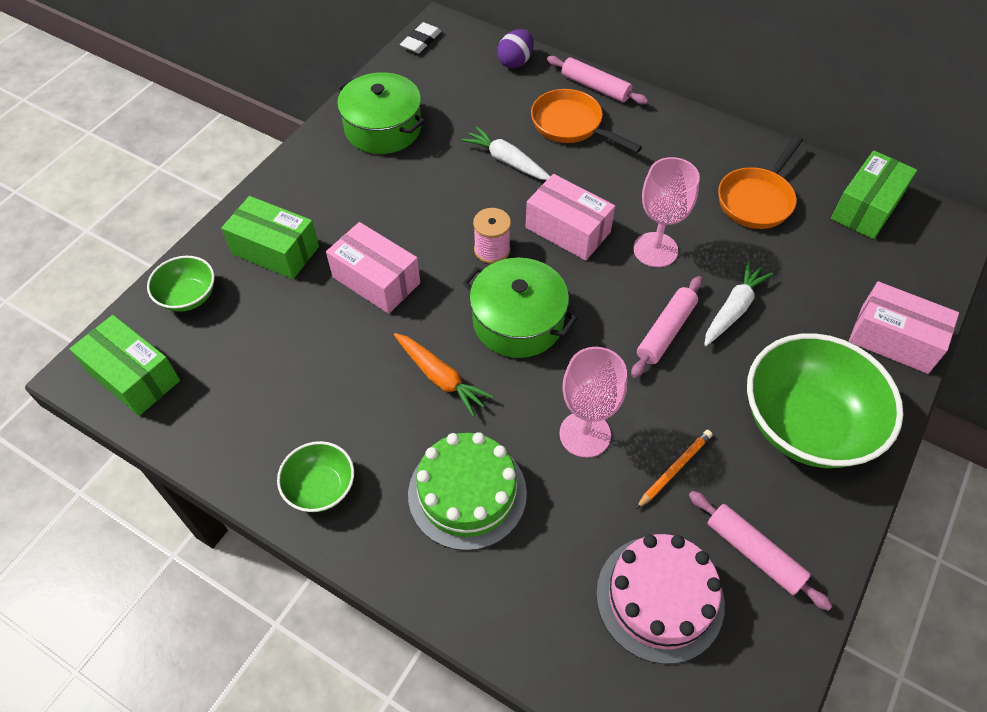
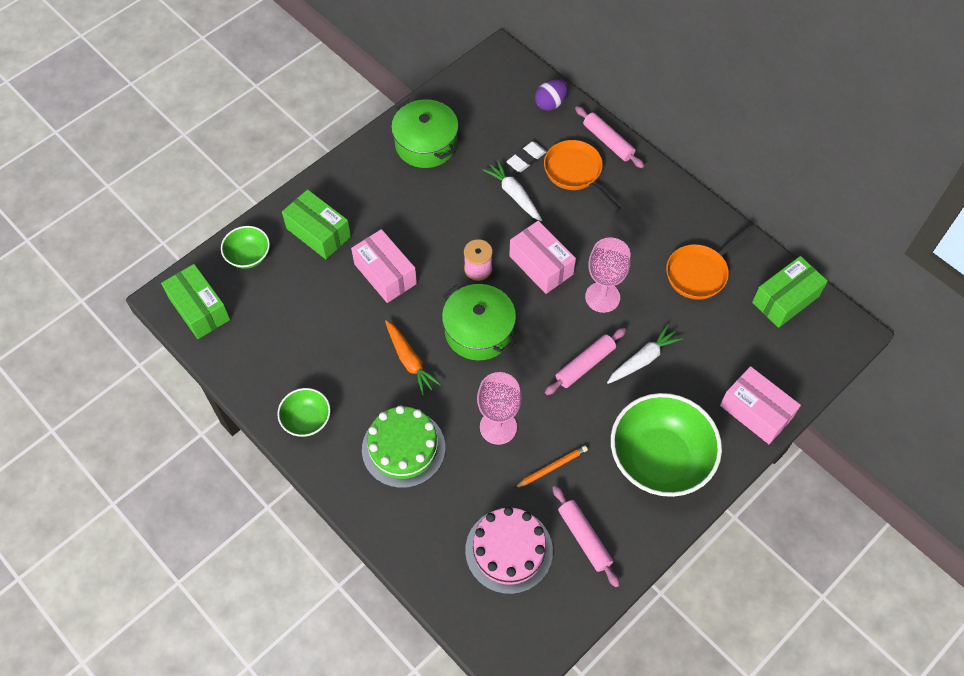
camera: 15 degrees right, 5 degrees up
(421, 41) = (479, 67): white eraser -> white eraser (526, 159)

